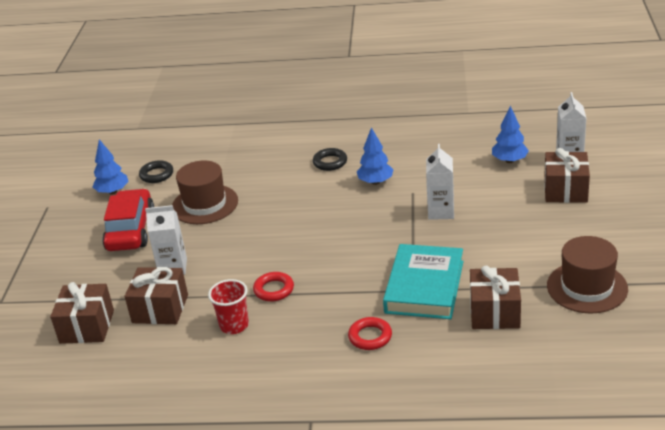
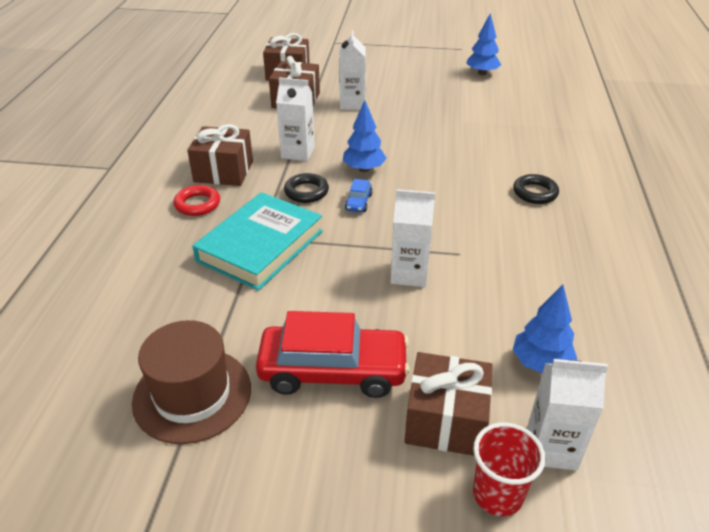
camera: 90 degrees right, 5 degrees up
(130, 230) = (416, 83): red car -> red car (333, 371)
(156, 175) = (511, 91): black ring -> black ring (306, 192)
(205, 204) = (453, 116): brown hat -> none
(234, 325) = (255, 133): red cup -> red cup (497, 494)
(274, 290) = (298, 152): red ring -> white carton
(354, 244) = (358, 202): none -> blue car
(375, 182) = (487, 225): blue tree -> blue tree (364, 169)
(424, 287) = (260, 246): turquoise book -> turquoise book turned 75 degrees counterclockwise
(494, 312) = (188, 296): brown gift -> brown gift (223, 171)

